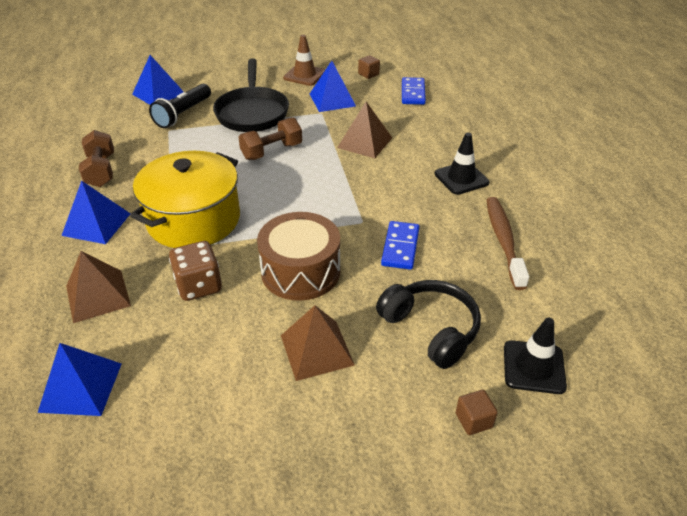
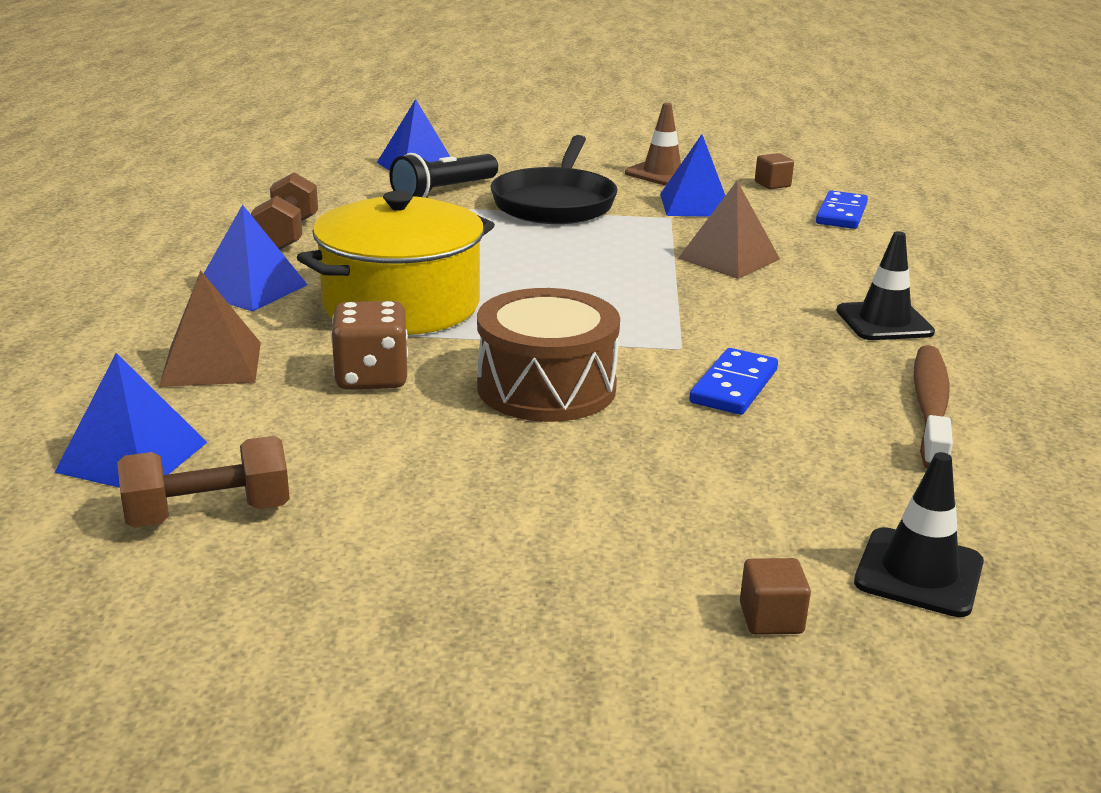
camera: 15 degrees right, 15 degrees down
(272, 151) = (565, 248): brown dumbbell -> brown dumbbell (209, 514)
(316, 350) = (528, 481): brown pyramid -> none
(431, 329) = (743, 492): black headphones -> none

